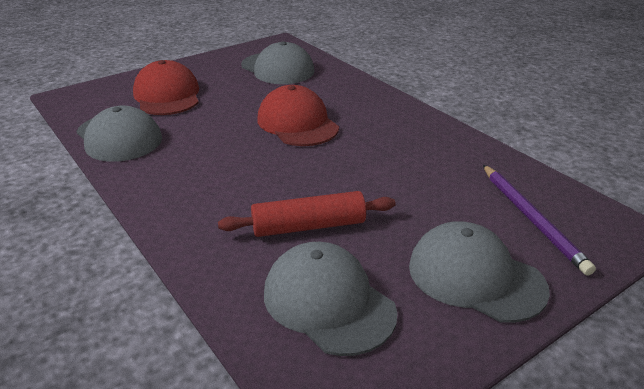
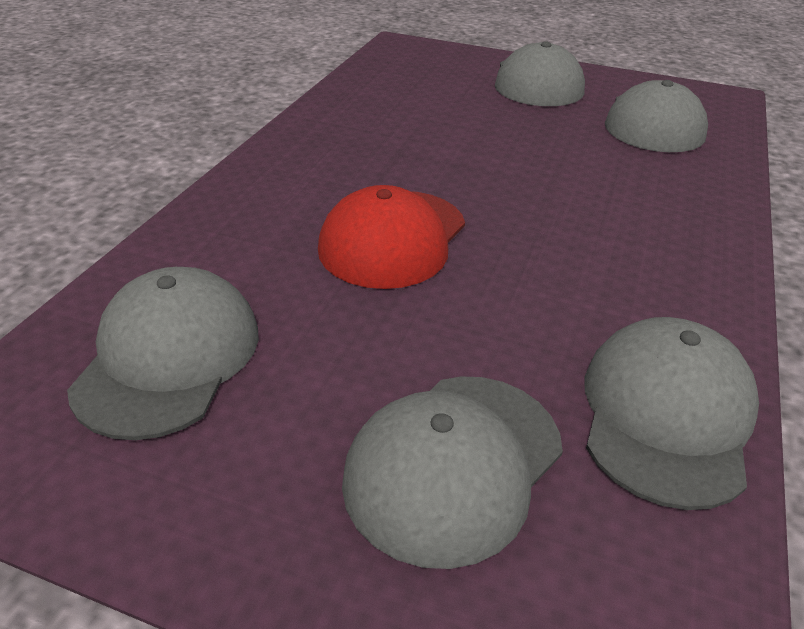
camera: 125 degrees left, 5 degrees up
(167, 95) = (453, 464): red cap -> grey cap
(308, 226) = (590, 157): red rolling pin -> none
(532, 219) = (431, 73): purple pencil -> none

